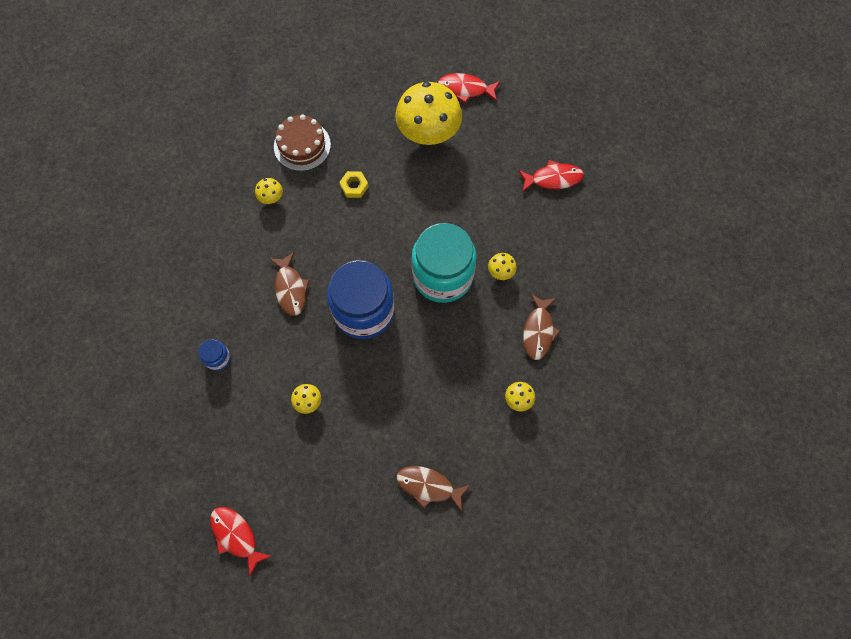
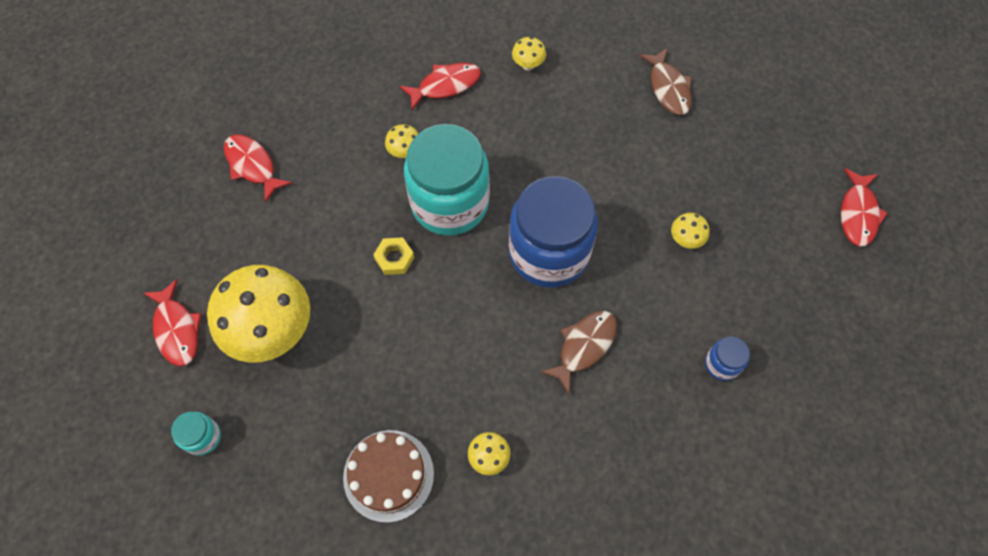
camera: 125 degrees left, 5 degrees down
(354, 186) = (404, 368): yellow nut -> yellow nut (394, 258)
(392, 73) = (203, 437): none -> turquoise jar
(538, 331) = (445, 85): brown fish -> red fish

